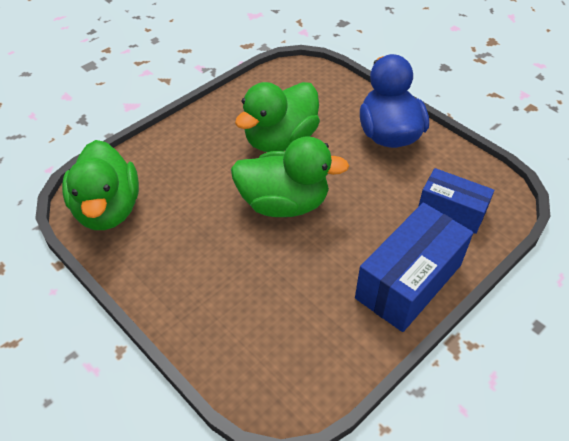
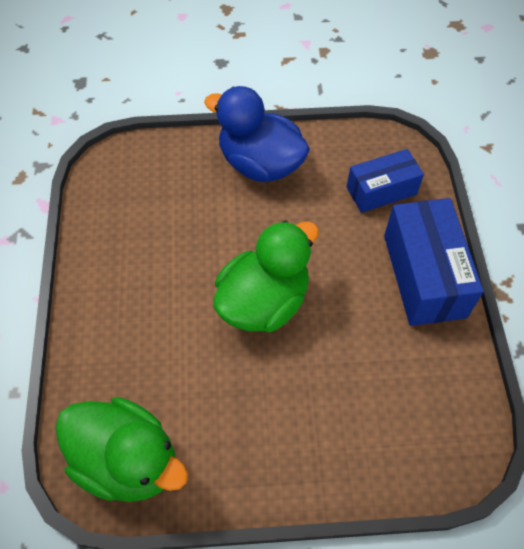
camera: 50 degrees left, 10 degrees up
(280, 140) = (184, 247): green duck -> none

